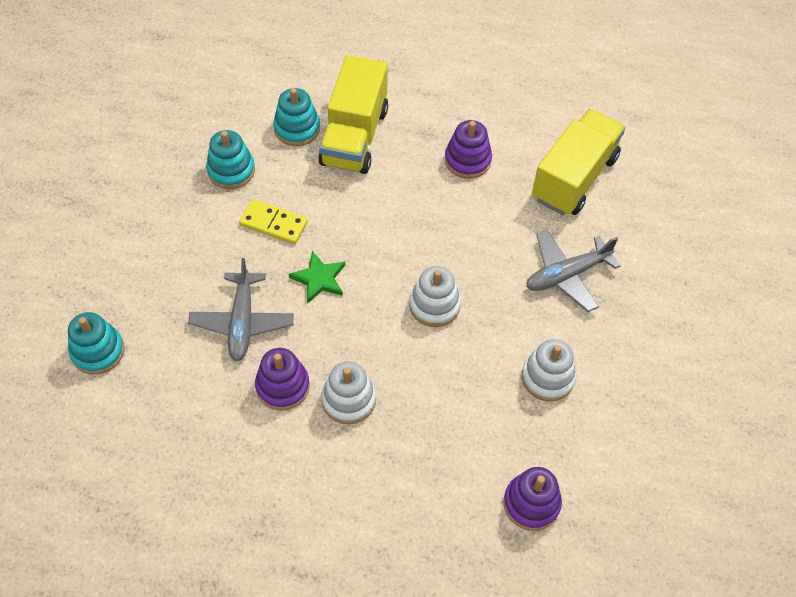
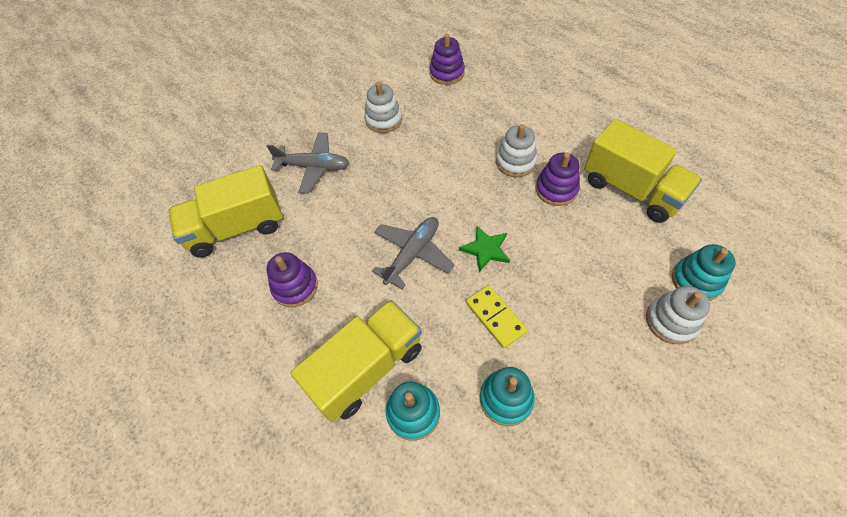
camera: 140 degrees left, 0 degrees up
(196, 431) = (631, 190): none -> yellow truck
(242, 322) = (564, 246): grey plane -> grey plane (413, 254)
(434, 305) = (416, 190): white stacking toy -> white stacking toy (671, 321)

